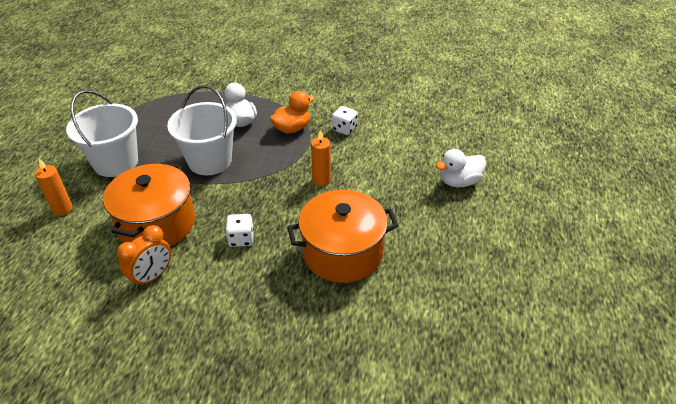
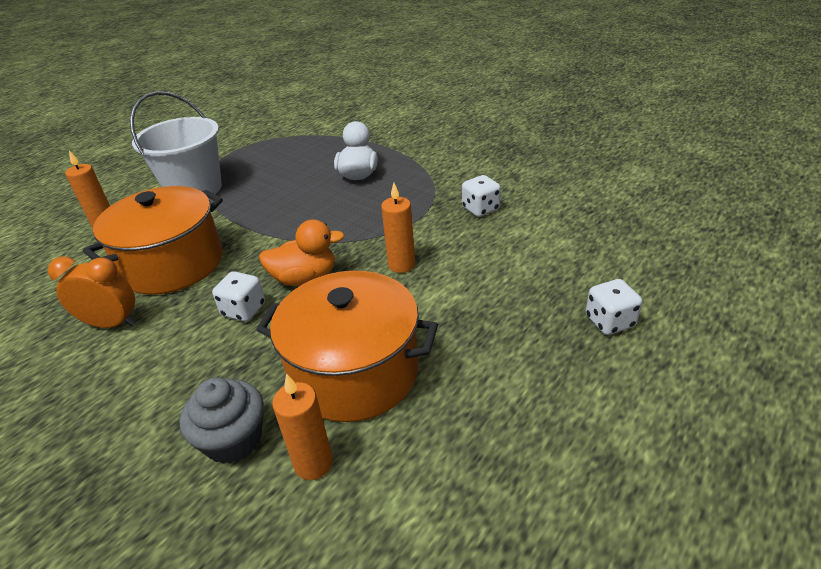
camera: 30 degrees right, 5 degrees down
(152, 276) = (112, 324): orange clock -> orange clock turned 150 degrees counterclockwise
(210, 161) = (288, 210): white bucket -> none
(292, 128) = (413, 195): orange duck -> orange duck (305, 278)
(303, 311) = (233, 439): none -> grey cupcake
(358, 306) = (313, 463): none -> orange candle
(459, 182) = (609, 321): white duck -> white dice

